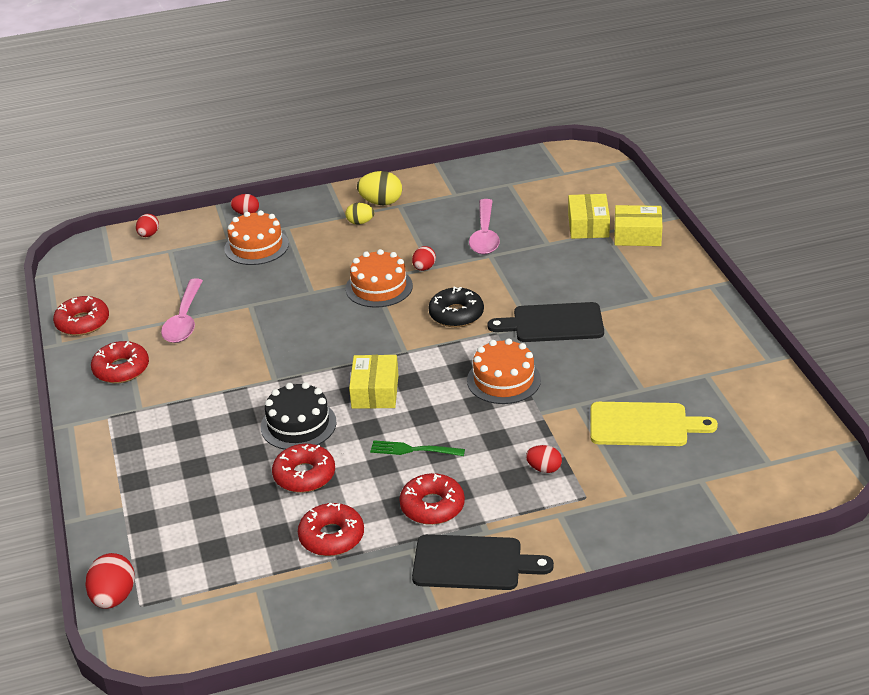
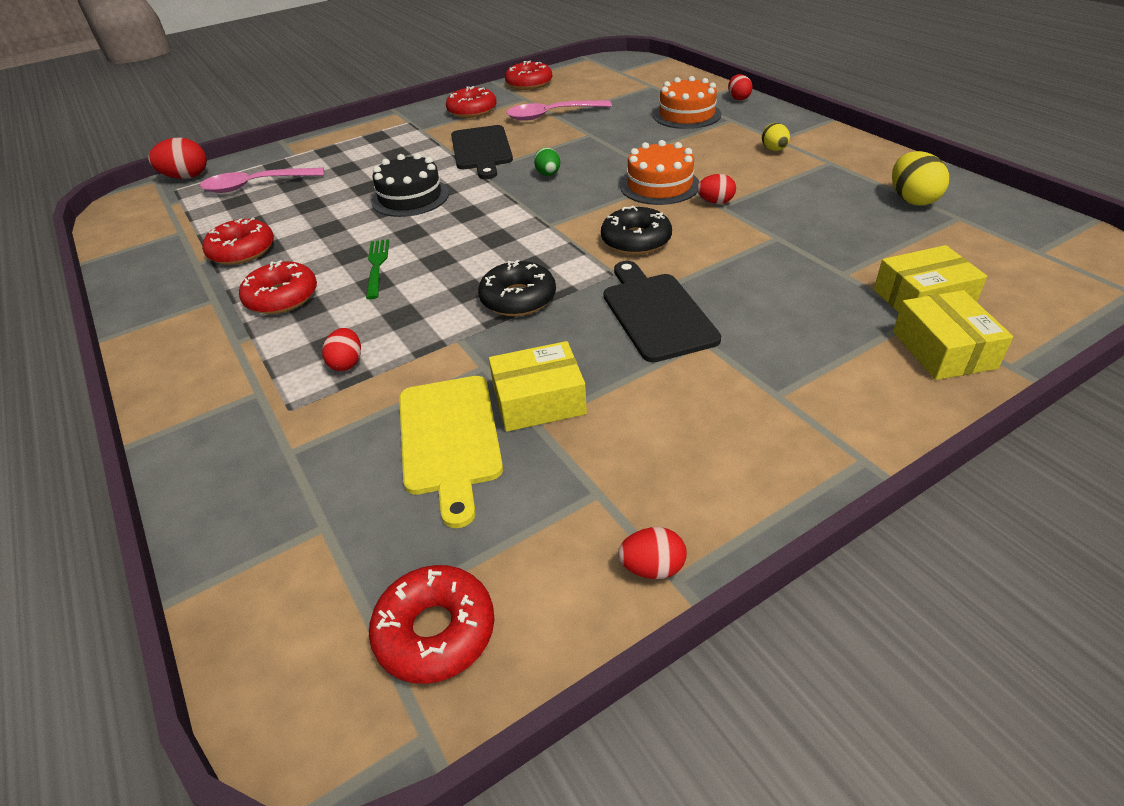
camera: 75 degrees right, 5 degrees up
(148, 235) = (669, 73): red egg -> red egg (652, 568)
(304, 475) = (334, 217): red donut -> red donut (435, 631)
(314, 340) = (548, 174): none -> green egg
(375, 391) = (472, 223): yellow box -> yellow box (539, 400)
(381, 202) = (825, 151): yellow egg -> yellow egg (912, 200)
(473, 563) = (183, 343): black cutting board -> black cutting board (482, 150)
(485, 235) = (819, 225): pink spoon -> pink spoon (256, 185)
(503, 380) = (518, 298): orange cake -> black donut

